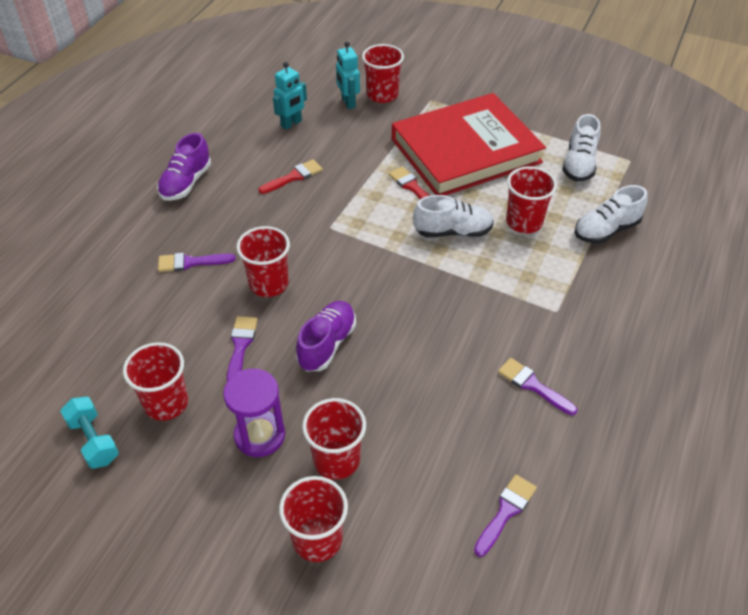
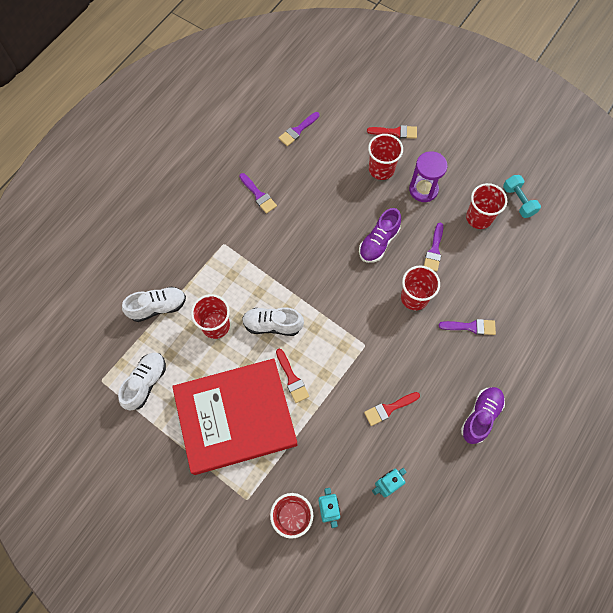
camera: 170 degrees left, 20 degrees up
(317, 539) = (395, 132): red cup -> red brush

